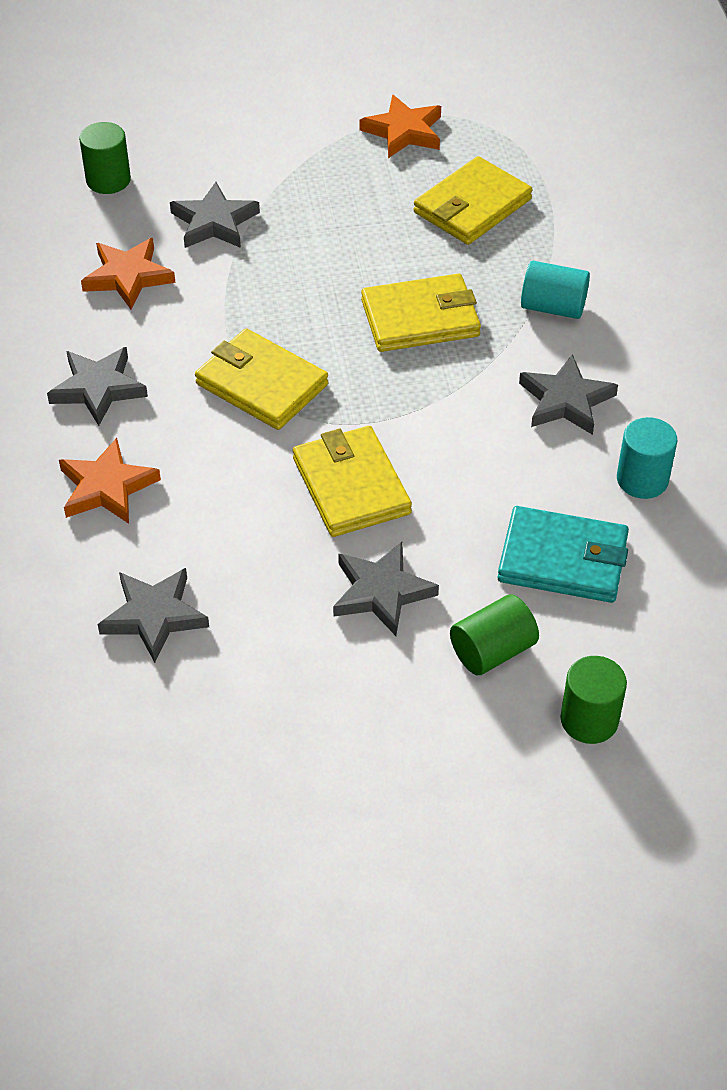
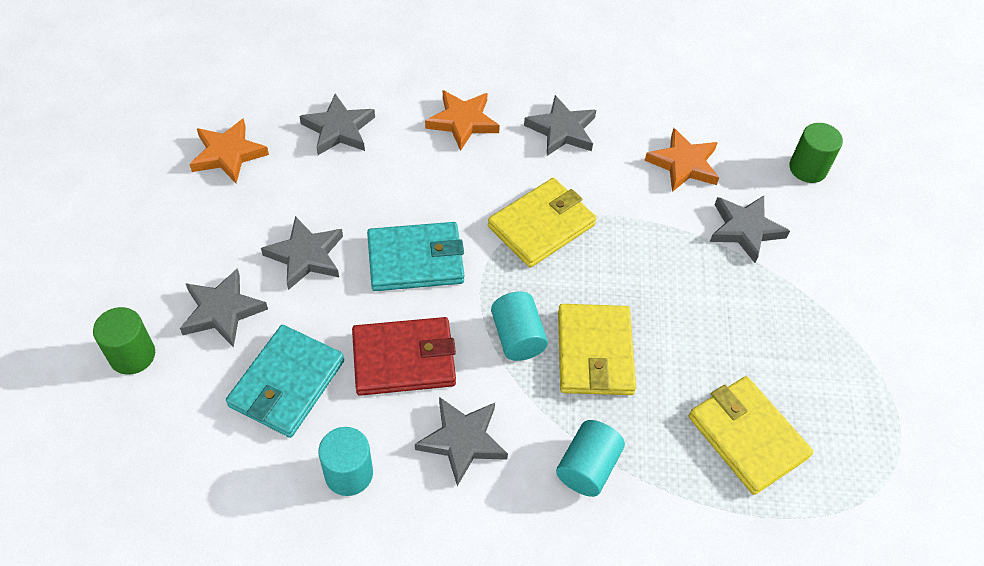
camera: 100 degrees right, 5 degrees up
(351, 486) = (416, 260): yellow wallet -> turquoise wallet
(404, 131) = (871, 405): orange star -> orange star (228, 154)
(425, 380) = (517, 337): none -> turquoise cylinder
(490, 466) = (404, 359): none -> red wallet
(492, 651) = (222, 311): green cylinder -> grey star

